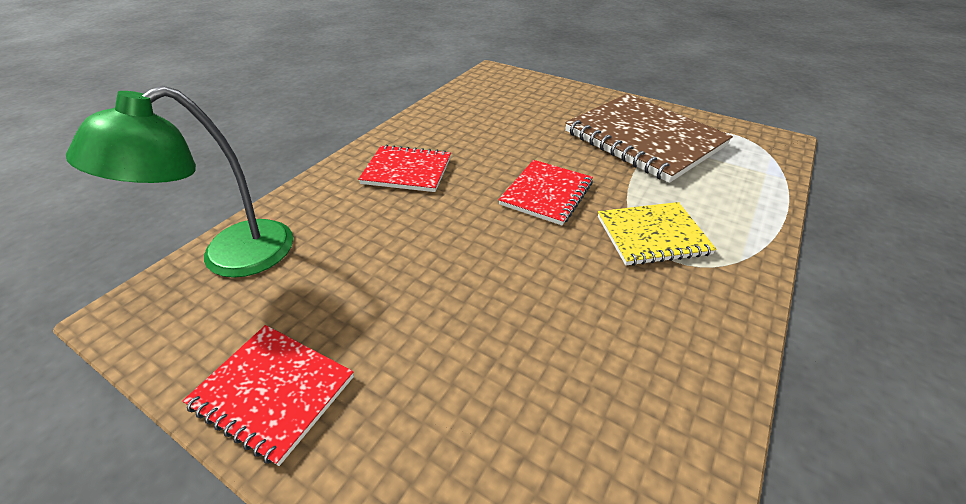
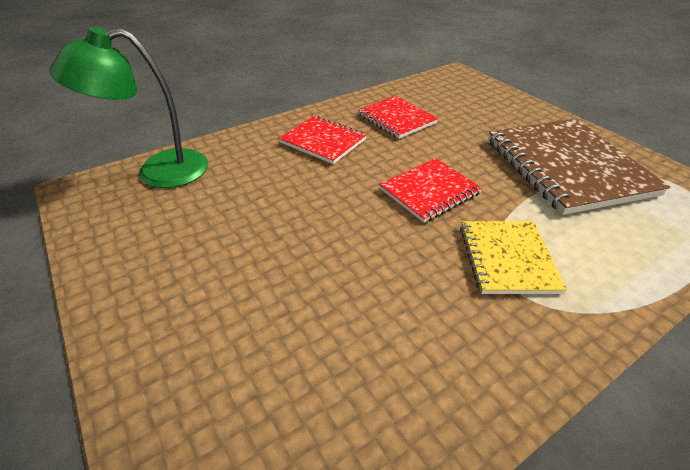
camera: 25 degrees right, 0 degrees up
(273, 391) = (123, 273): red notebook -> red notebook (396, 119)
(652, 235) = (507, 258): yellow notebook -> yellow notebook turned 75 degrees clockwise

